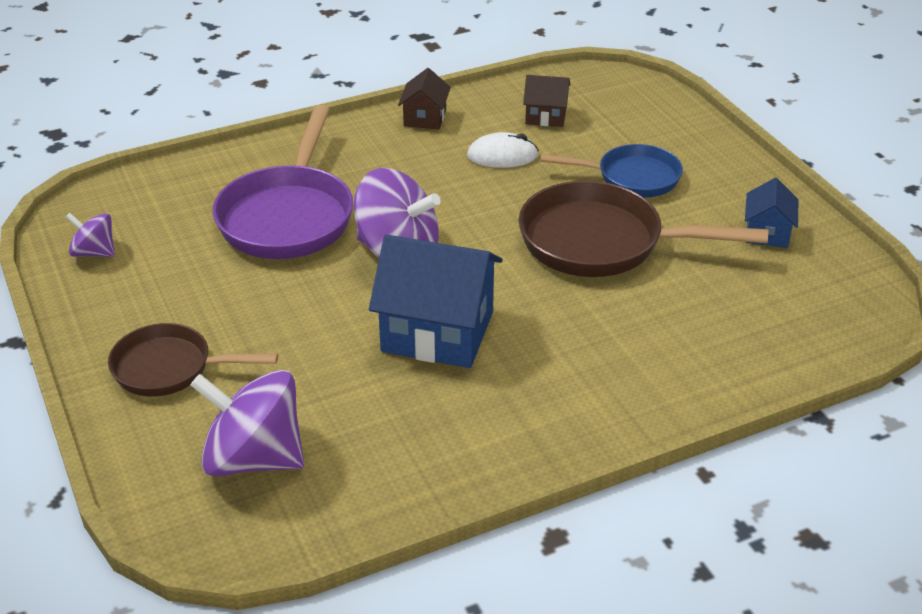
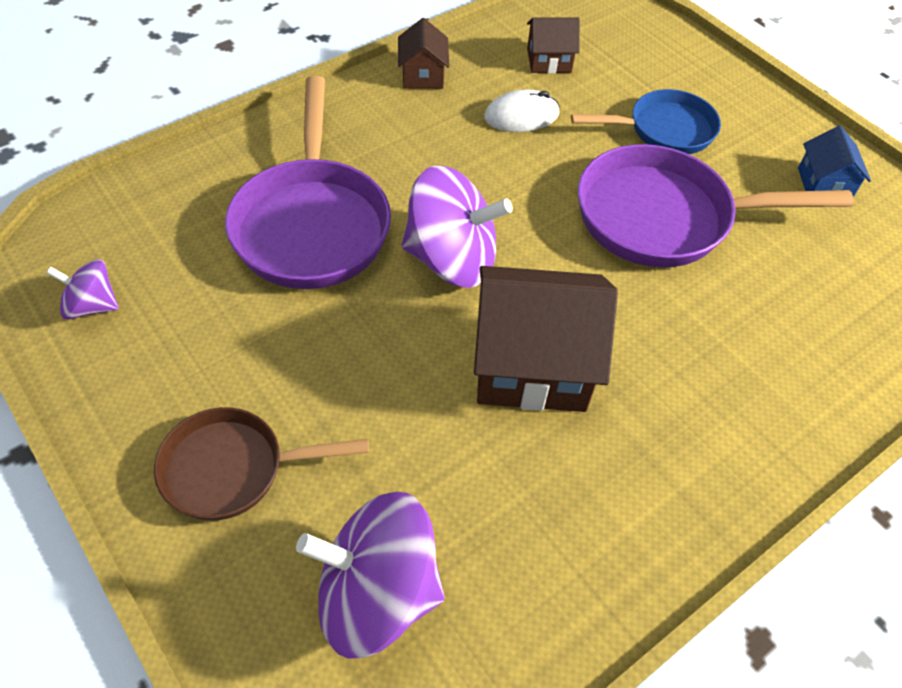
camera: 15 degrees left, 15 degrees up
(437, 332) = (532, 364): blue house -> brown house
(602, 242) = (664, 217): brown pan -> purple pan

